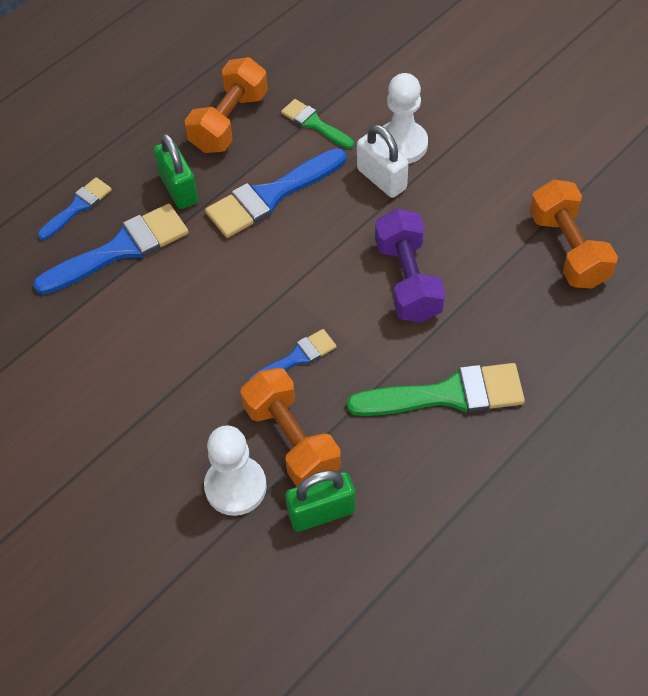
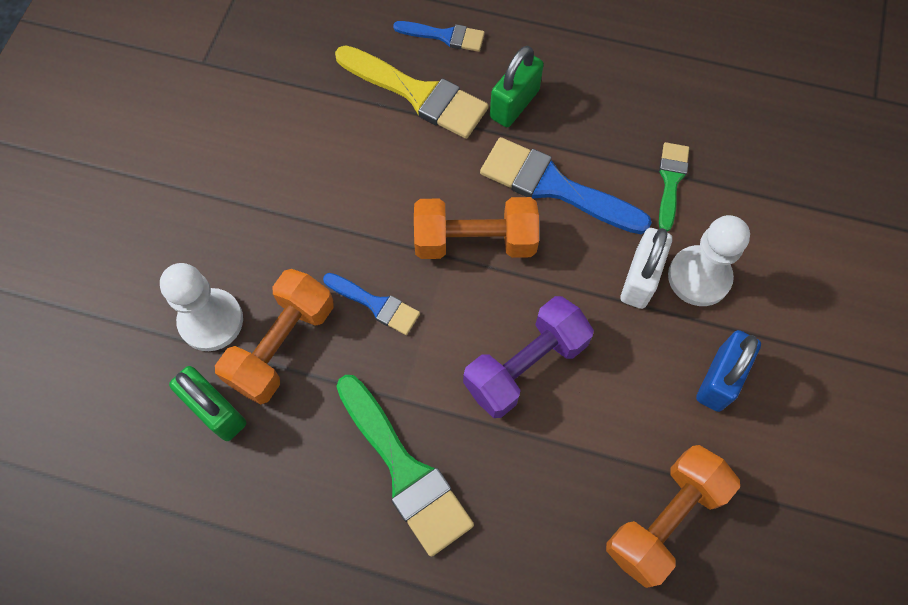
camera: 60 degrees right, 10 degrees up
(121, 249) = (418, 94): blue brush -> yellow brush
(229, 121) = (623, 105): orange dumbbell -> orange dumbbell (475, 241)
(485, 170) = (719, 379): none -> blue padlock

